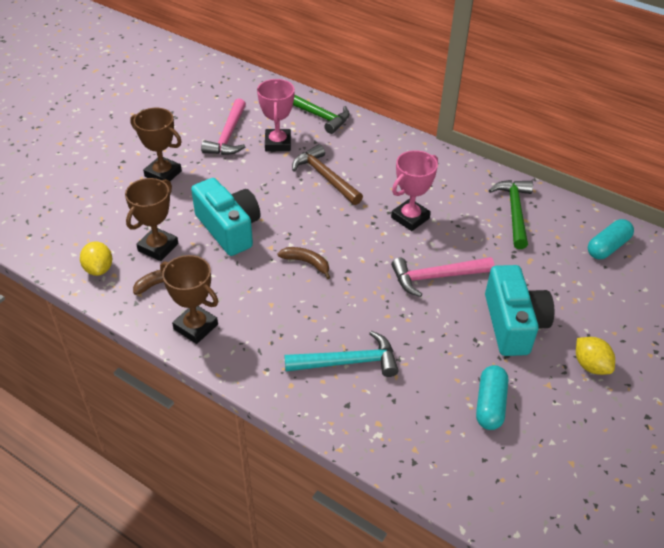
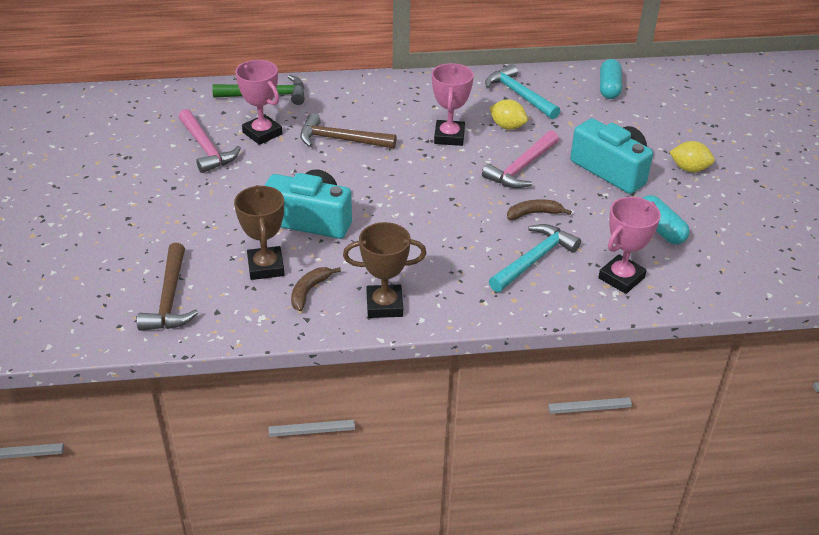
camera: 40 degrees left, 5 degrees down
(78, 234) = (170, 298): none -> brown hammer
(99, 269) = (233, 313): yellow lemon -> yellow lemon (507, 126)
(163, 174) = (185, 208): brown trophy -> none
(307, 263) = (412, 210): brown banana -> brown banana (534, 213)
(399, 425) = (621, 278): none -> pink trophy
(514, 212) = (519, 95): green hammer -> turquoise hammer

